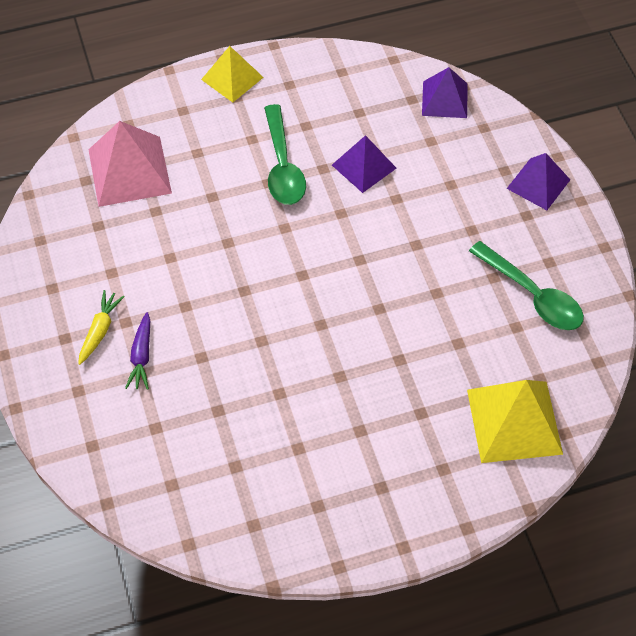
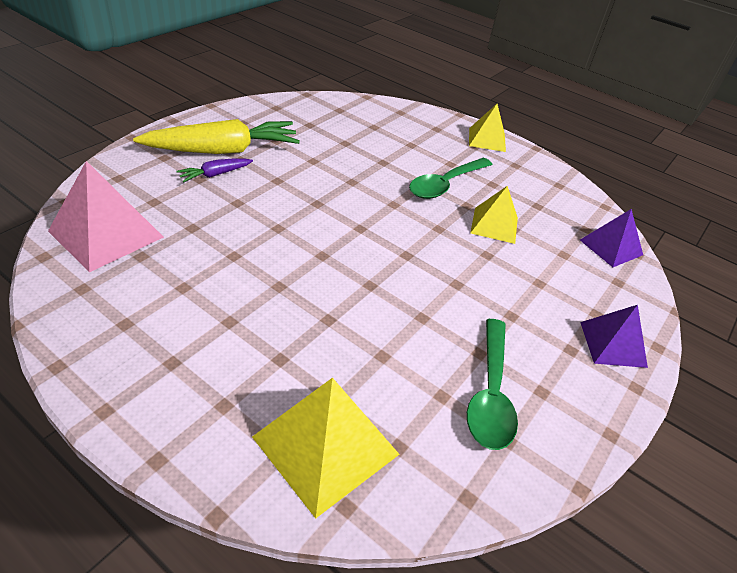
camera: 50 degrees right, 15 degrees down
(100, 330) = (223, 150): yellow carrot -> yellow carrot, size x2.18
(129, 171) = (365, 123): pink pyramid -> pink pyramid (106, 234)
(364, 166) = (494, 225): purple pyramid -> yellow pyramid

